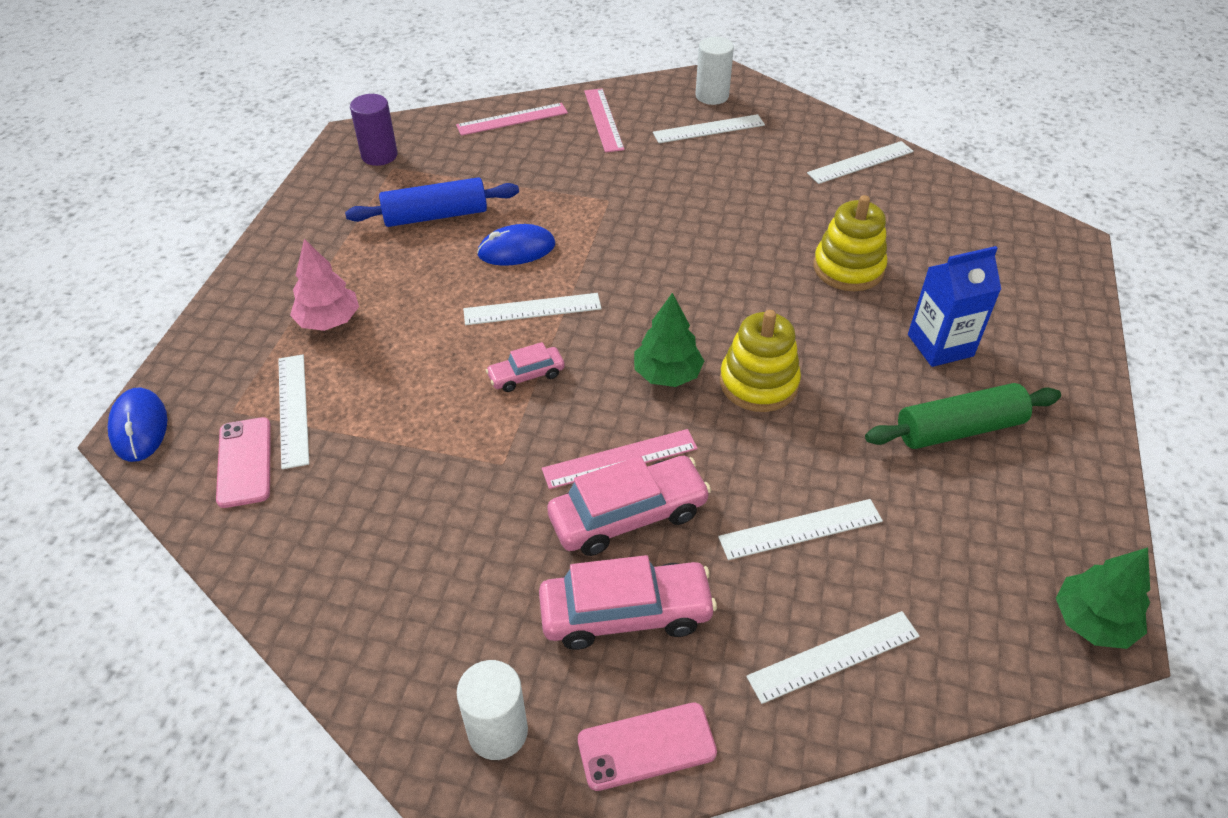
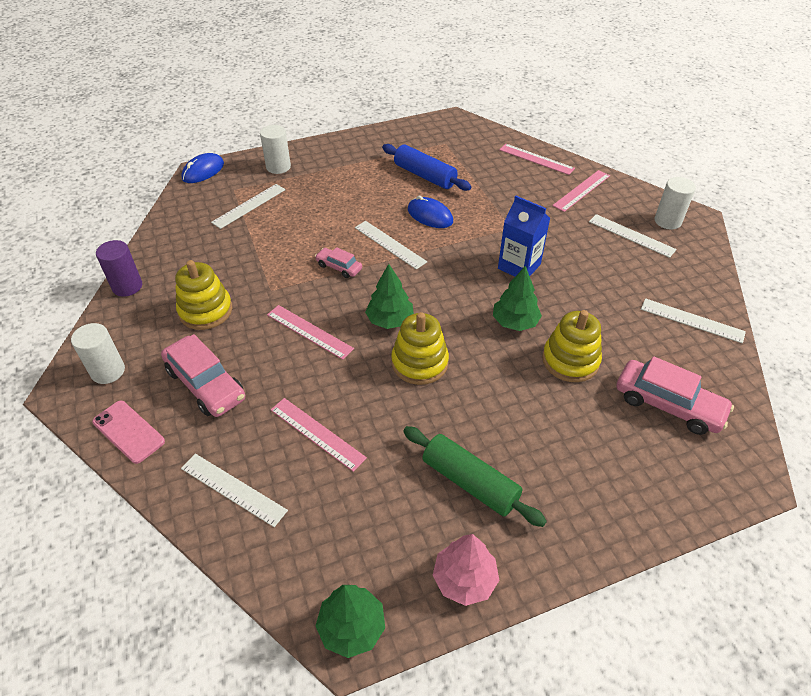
camera: 55 degrees right, 0 degrees up
(241, 339) = (278, 167): none -> white cylinder
(244, 462) = (206, 210): pink phone -> none
(329, 321) = (315, 184): pink tree -> pink tree (464, 579)
(379, 155) = (449, 134): purple cylinder -> purple cylinder (127, 286)
(476, 555) = (205, 311): none -> yellow stacking toy
(628, 515) = (272, 354): pink car -> pink car (668, 405)
(760, 277) = (515, 322): none -> green tree
(800, 529) = (317, 433): white ruler -> pink ruler
(940, 345) = (543, 440): blue carton -> blue carton (519, 266)

